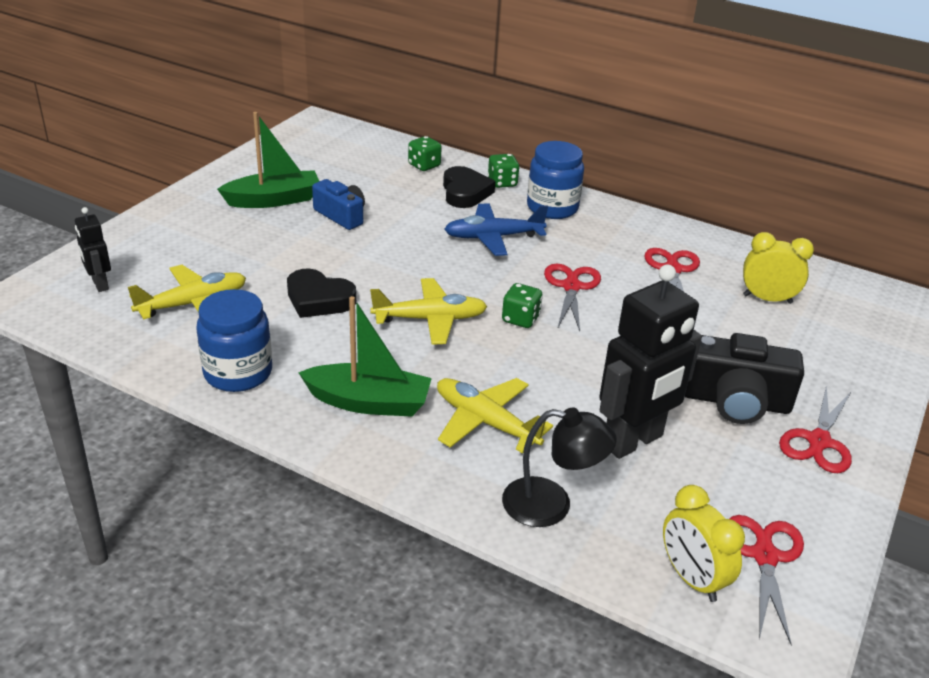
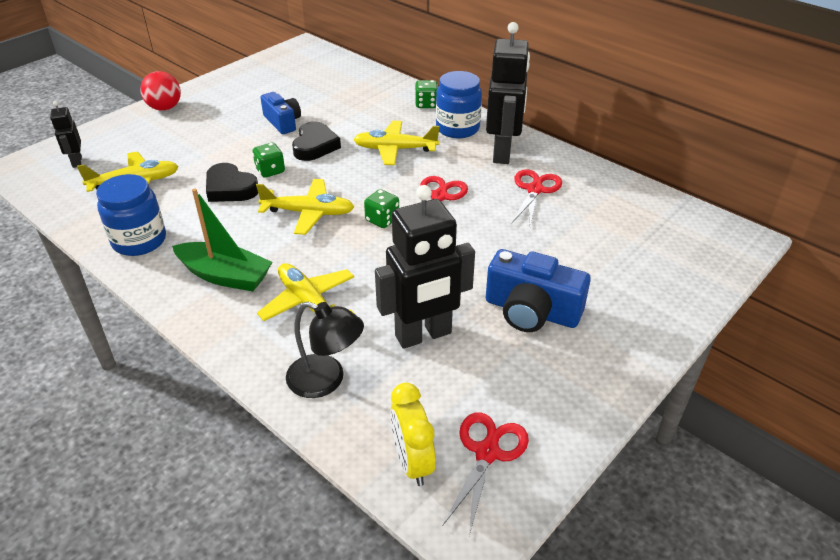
camera: 15 degrees right, 5 degrees up
(180, 208) = (165, 108): none -> red ball
(274, 200) = (237, 106): green boat -> none
(424, 165) = (369, 86): green dice -> green dice (270, 171)
(465, 192) = (391, 110): black heart -> black heart (315, 146)
(493, 237) = (395, 149): blue plane -> yellow plane
(617, 232) = (502, 153): none -> black robot
(735, 401) = (531, 311): black camera -> blue camera
(767, 299) = (608, 223): yellow clock -> none
(819, 441) = (590, 356): red scissors -> none

